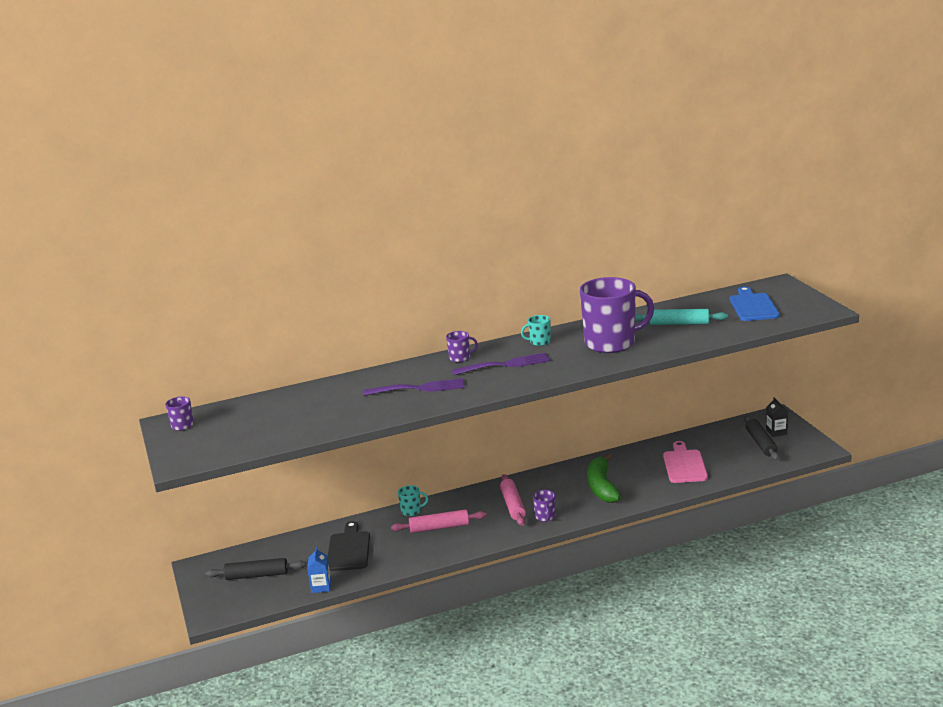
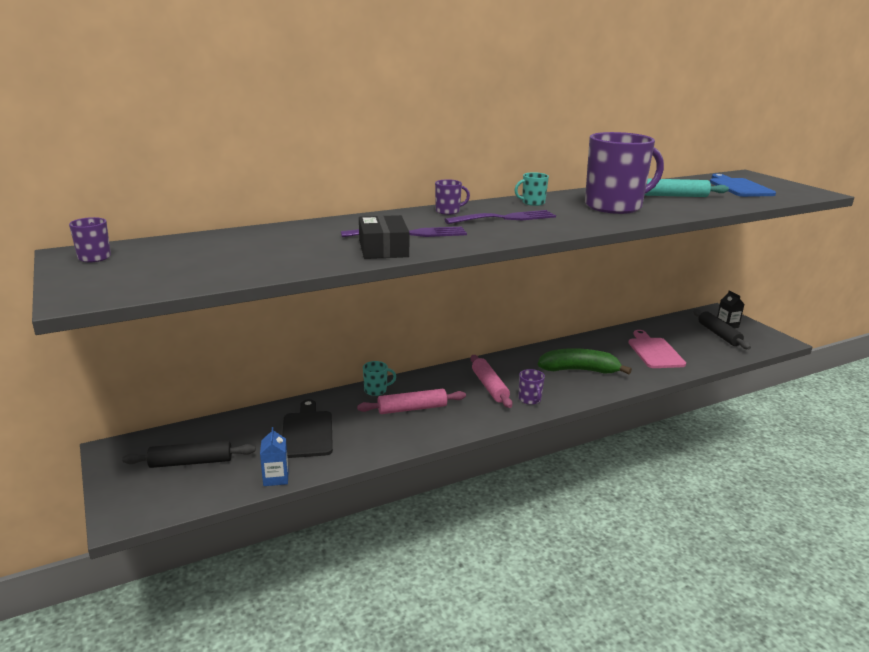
camera: 10 degrees left, 0 degrees up
(393, 407) = (383, 248): none -> black box
(602, 487) = (579, 370): green banana -> green banana turned 105 degrees clockwise

